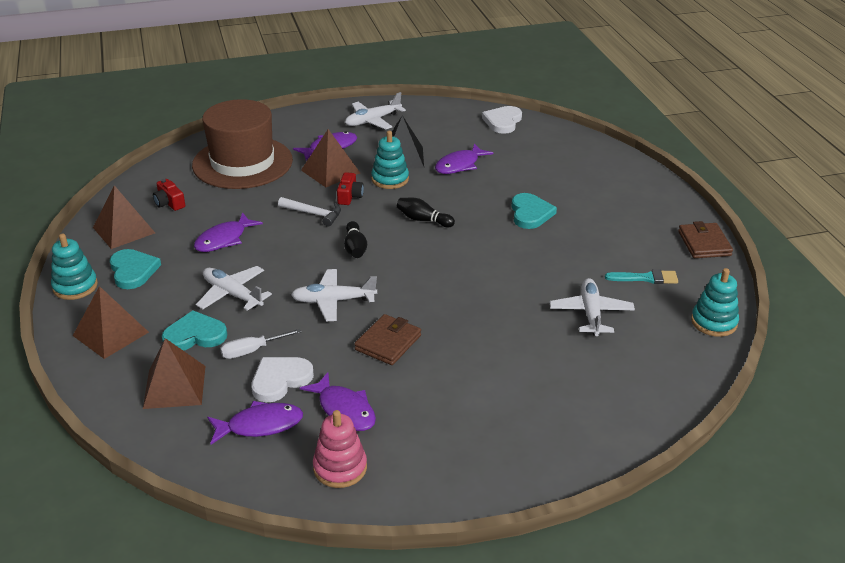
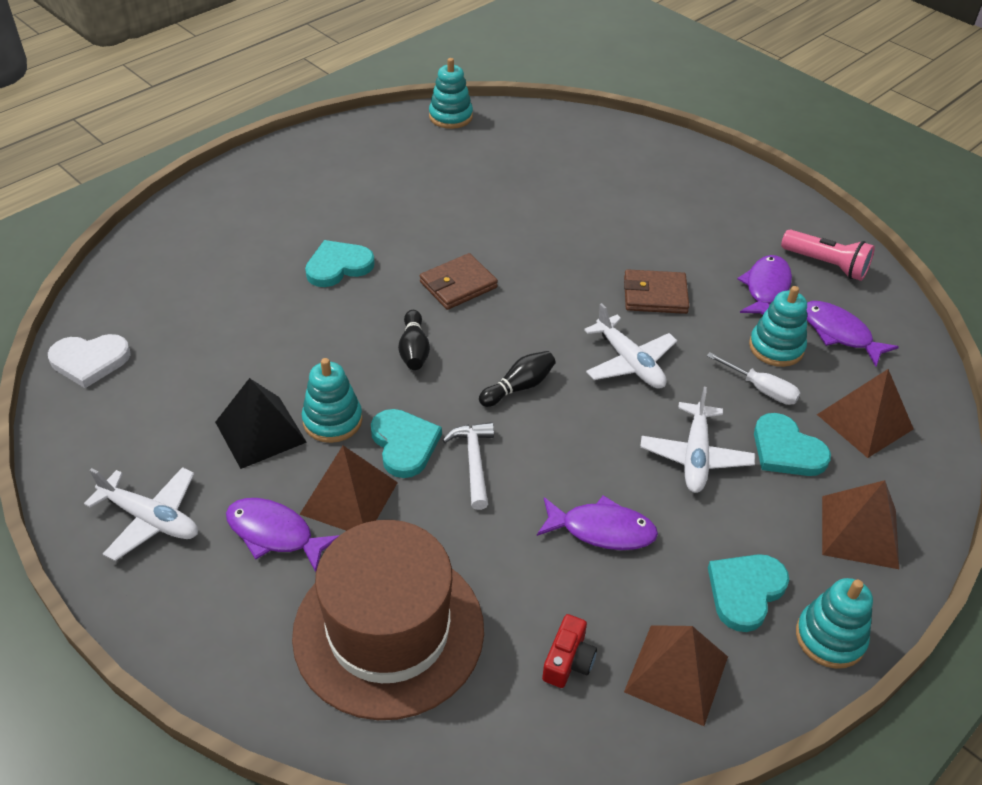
camera: 120 degrees left, 10 degrees up
(280, 380) = (776, 347): white heart -> turquoise stacking toy
(340, 468) = (826, 265): pink stacking toy -> pink flashlight
(349, 196) = (404, 444): red camera -> turquoise heart
(459, 165) = (251, 363): purple fish -> none
(591, 313) = (495, 183): white plane -> none
(645, 278) = (410, 163): turquoise brush -> none
(704, 243) = (320, 139): brown wallet -> brown wallet (458, 285)

